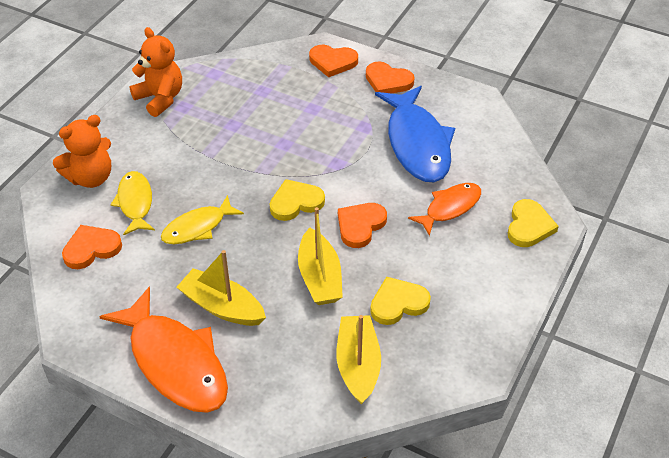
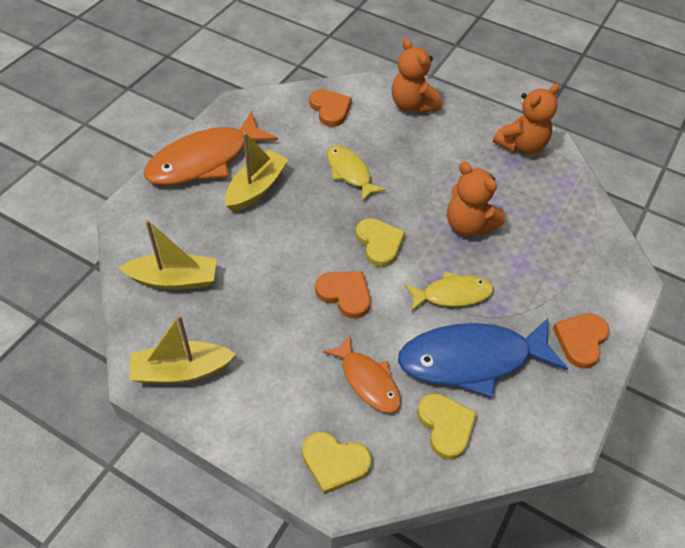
camera: 90 degrees right, 5 degrees up
(135, 203) = (381, 132): yellow fish -> yellow fish (452, 294)
(268, 140) = (468, 225): none -> orange teddy bear
(319, 277) = (281, 257): yellow boat -> yellow boat (181, 370)
(333, 62) = (606, 287): orange heart -> none
(398, 303) = (239, 317): yellow heart -> yellow heart (445, 426)

